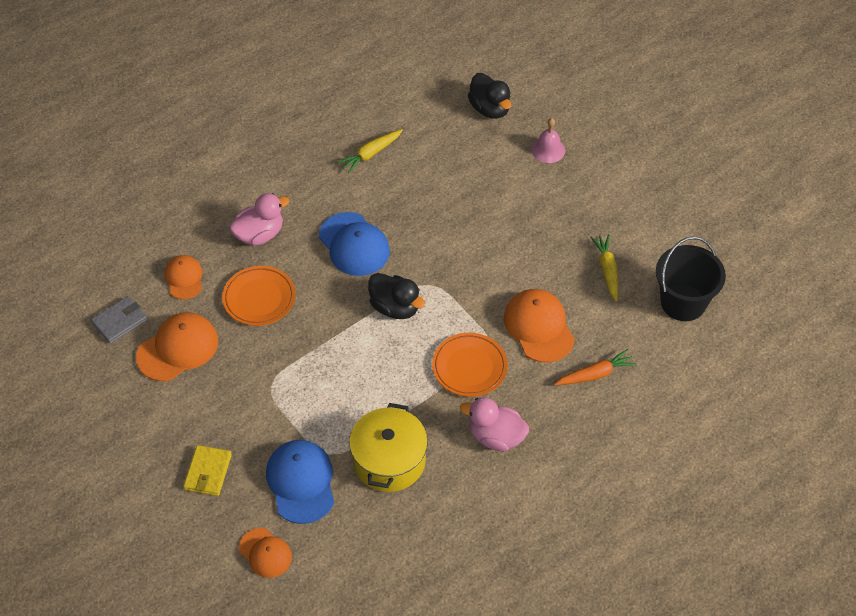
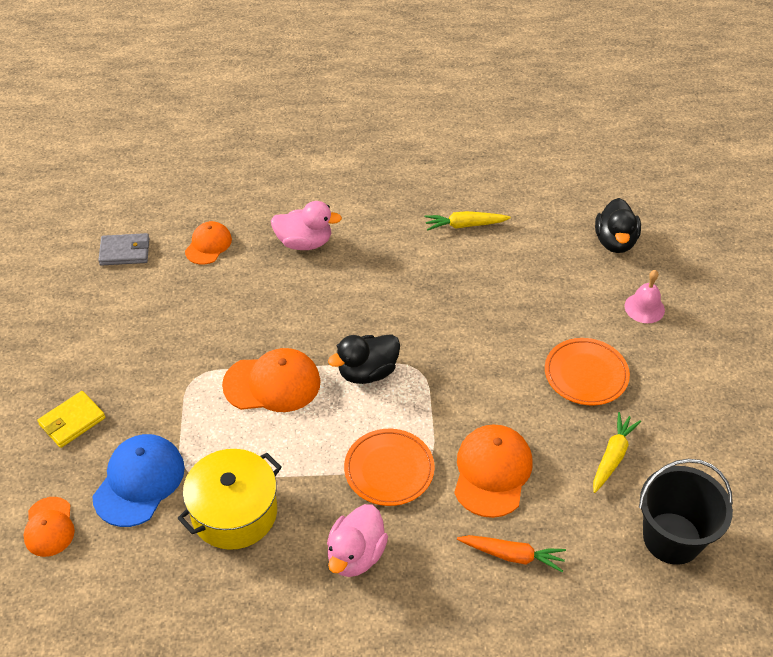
camera: 35 degrees right, 5 degrees down
(178, 348) = (148, 300): orange cap -> orange cap (272, 383)
(259, 298) = (254, 296): orange plate -> orange plate (586, 375)
(354, 244) = (379, 295): blue cap -> none
(395, 307) = (367, 372): black duck -> black duck turned 75 degrees clockwise
(496, 437) = (356, 555): pink duck -> pink duck turned 120 degrees counterclockwise

